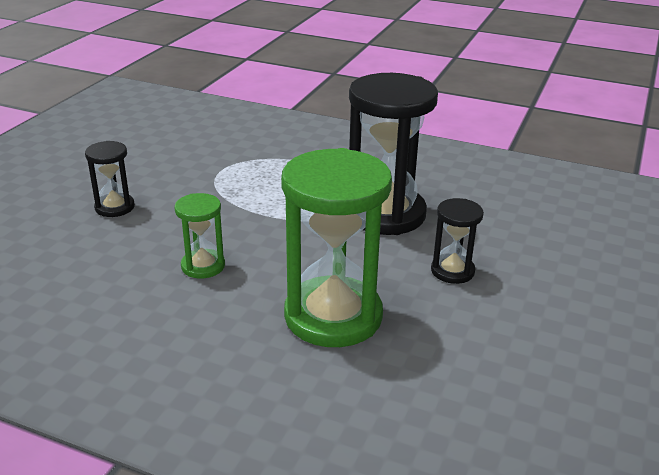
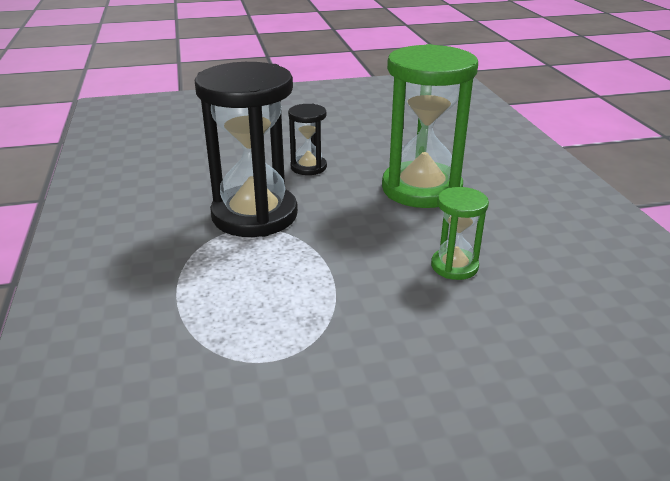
camera: 125 degrees left, 0 degrees up
(114, 207) = (455, 394): black hourglass -> none

